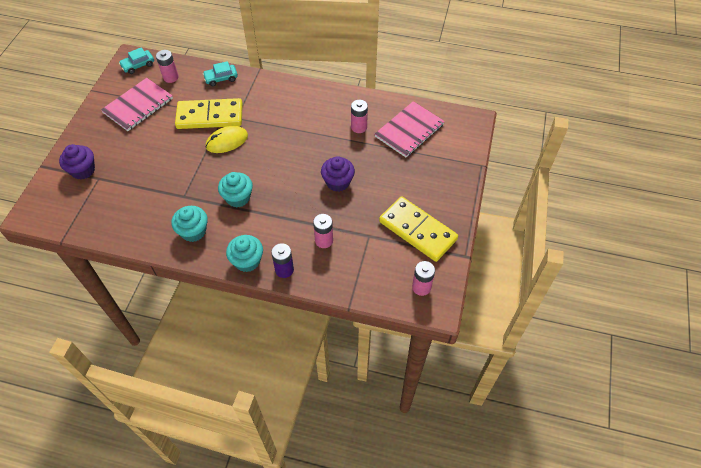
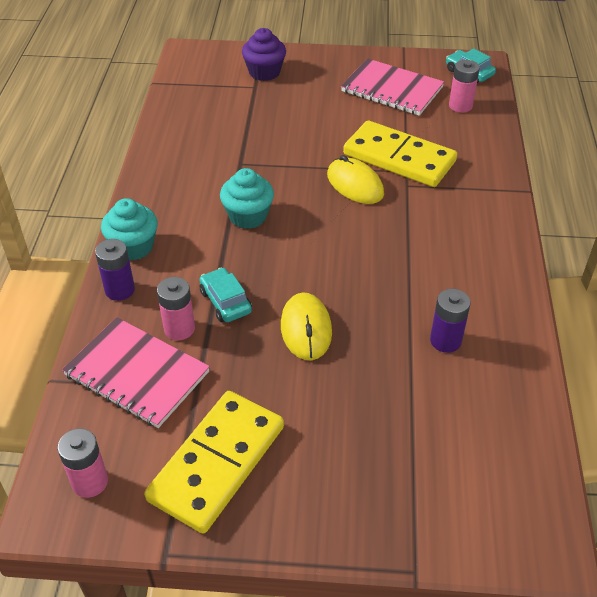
camera: 80 degrees right, 10 degrees down
(193, 231) = (180, 184): turquoise cupcake -> none
(210, 116) = (399, 158): yellow domino -> yellow domino turned 45 degrees counterclockwise
(221, 78) = (483, 154): turquoise car -> turquoise car (225, 302)
(338, 182) = (306, 329): purple cupcake -> yellow mouse
(359, 127) = (445, 341): pink battery -> purple battery
(409, 130) = (467, 423): pink notebook -> pink notebook (137, 374)

